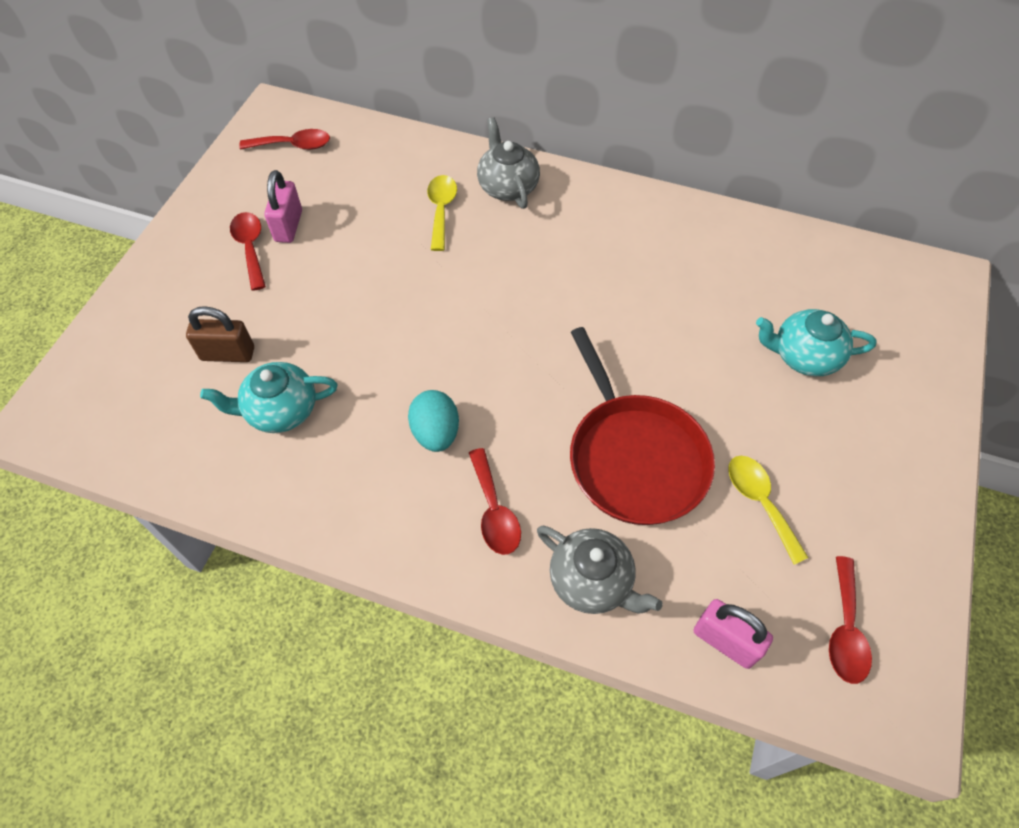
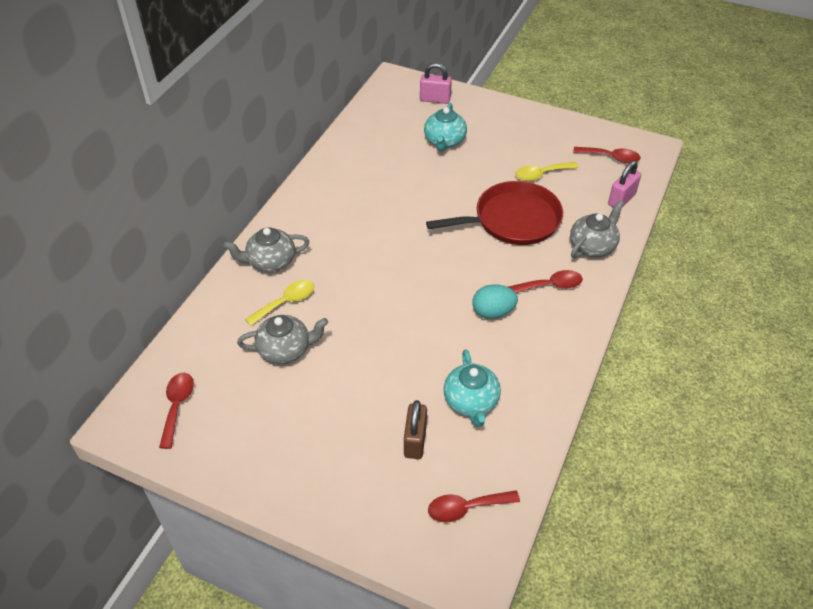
camera: 85 degrees left, 10 degrees down
(250, 248) = (301, 432): red spoon -> red spoon (466, 508)
(288, 226) = (281, 405): pink padlock -> pink padlock (435, 99)
(367, 219) = (285, 350): none -> grey teapot
(441, 210) = (286, 302): yellow spoon -> yellow spoon turned 135 degrees clockwise

